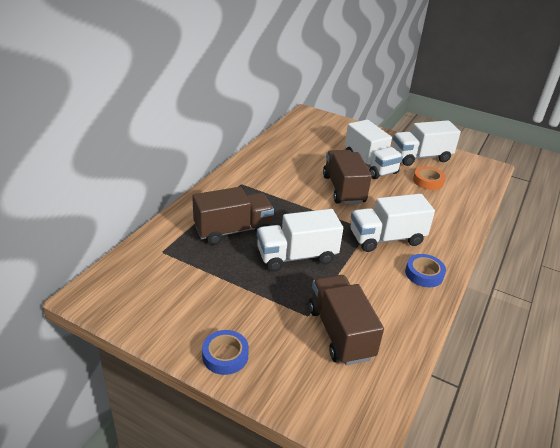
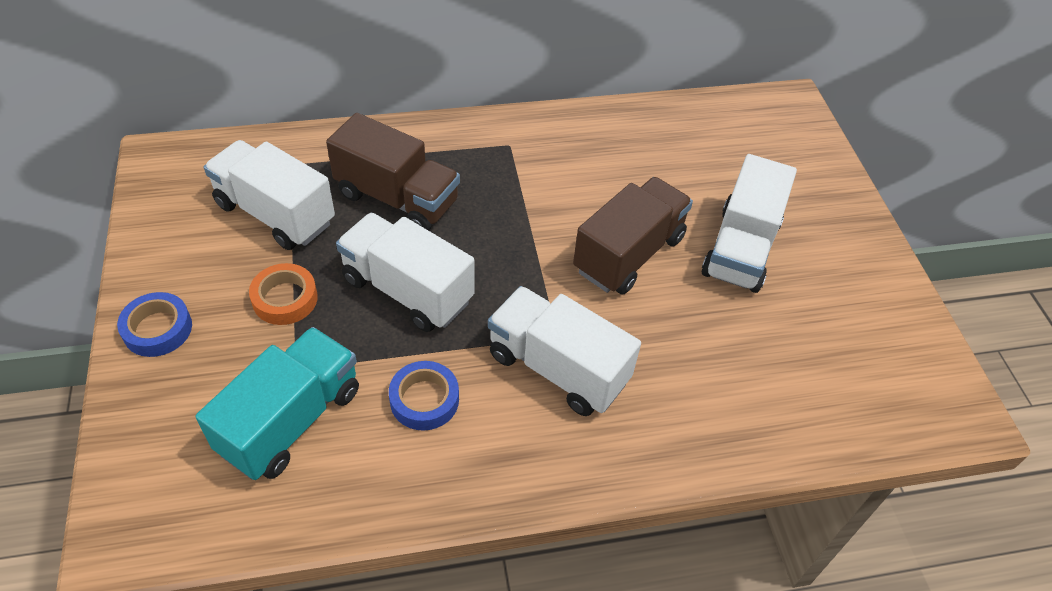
camera: 50 degrees right, 15 degrees up
(340, 333) = (291, 420): brown truck -> turquoise truck
(420, 157) = (856, 300): white truck -> white truck (275, 214)
(424, 274) = (516, 458): blue tape -> blue tape (424, 400)
(428, 181) = (789, 345): orange tape -> orange tape (285, 299)

